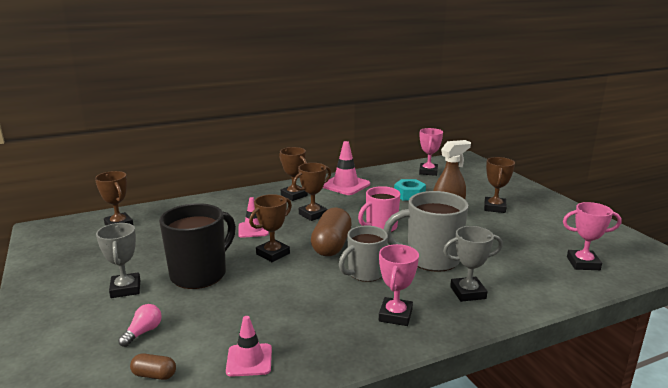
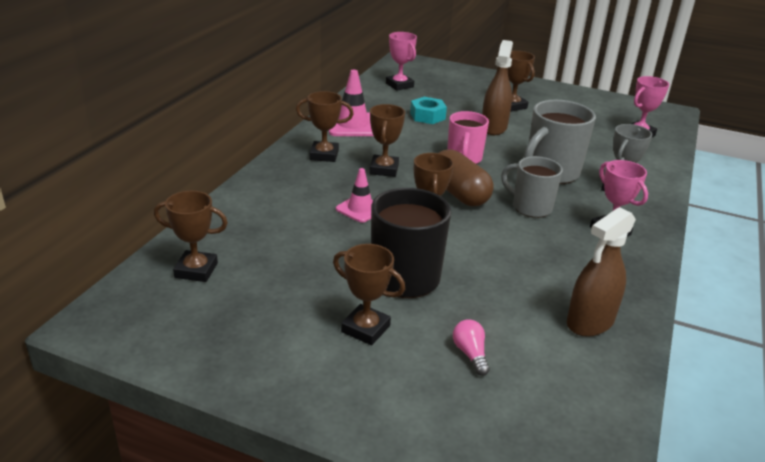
camera: 45 degrees left, 10 degrees up
(125, 289) = (365, 329): grey trophy -> brown trophy
(154, 375) = (553, 378): brown capsule -> none
(249, 360) = (590, 322): pink traffic cone -> brown spray bottle
(365, 273) = (530, 207): grey mug -> grey mug turned 120 degrees clockwise

